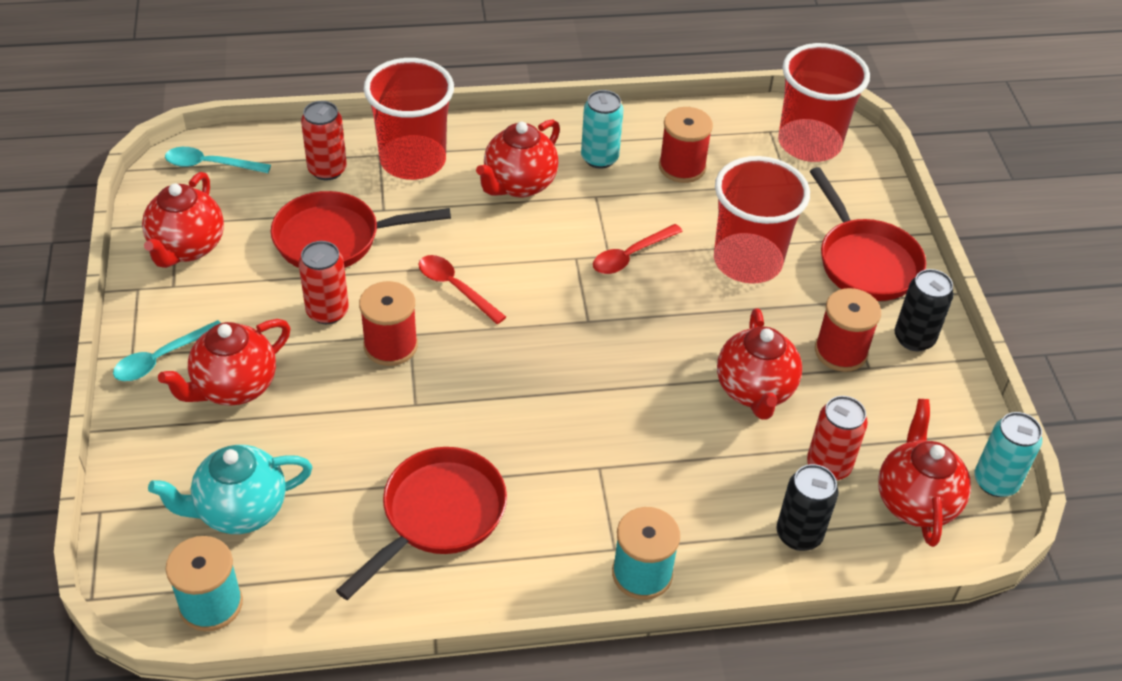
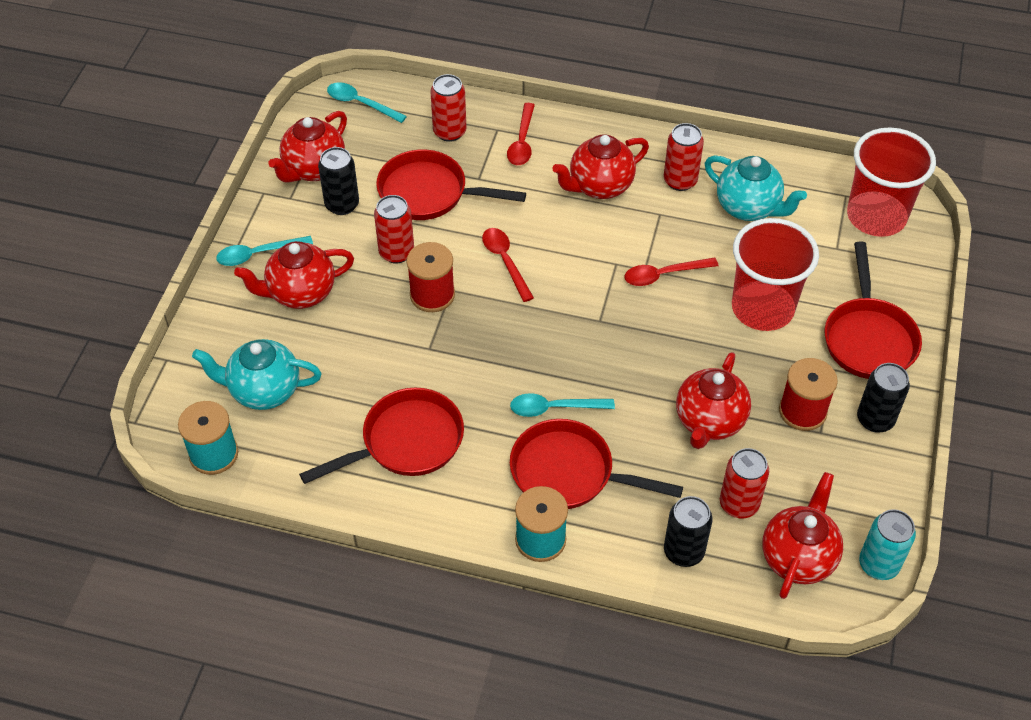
camera: 25 degrees right, 5 degrees up
(239, 277) = (342, 204): none -> black can
(413, 160) = (522, 142): red cup -> red spoon
(585, 426) = (554, 408): none -> turquoise spoon
(599, 158) = (680, 181): turquoise can -> red can
(636, 491) = (569, 473): none -> red pan
(682, 167) = (748, 208): red spool -> turquoise teapot

